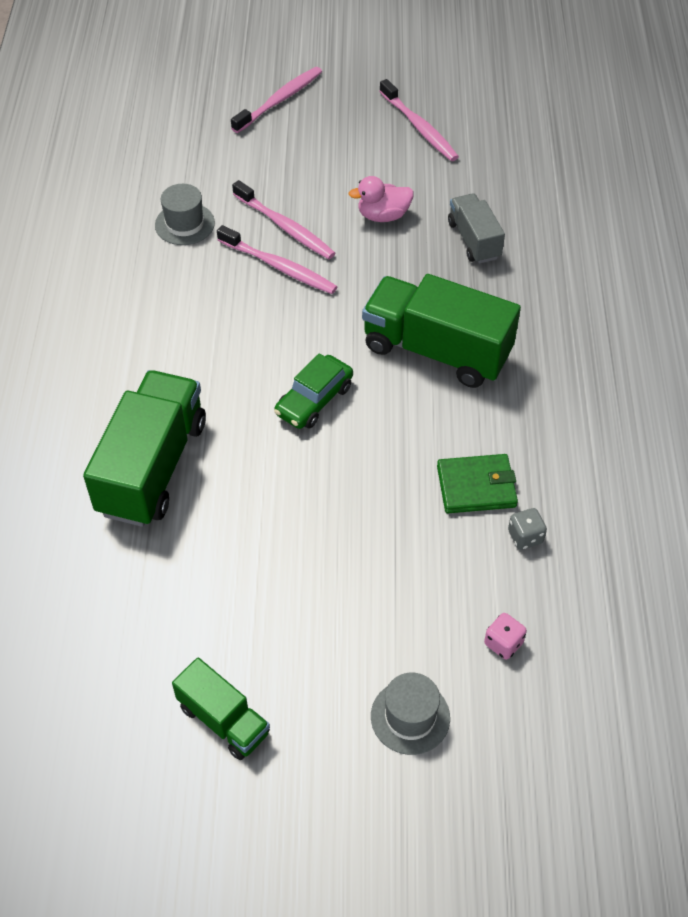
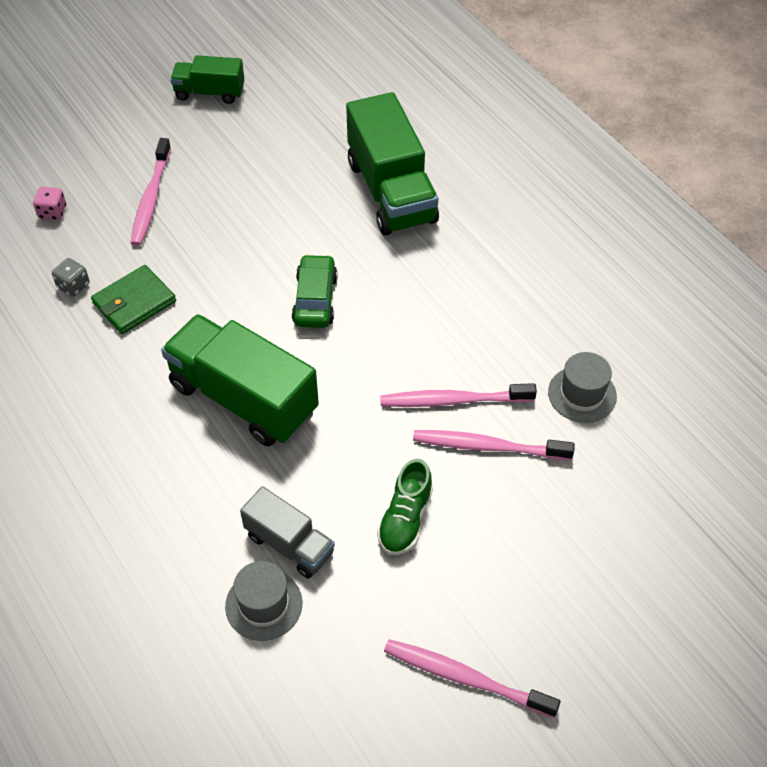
camera: 145 degrees right, 0 degrees up
(279, 100) = (656, 616): pink toothbrush -> pink toothbrush (151, 199)
(383, 215) = (405, 519): pink duck -> green shoe
(410, 717) = (93, 146): grey hat -> grey hat (264, 604)
(436, 350) = (243, 398): green truck -> green truck turned 135 degrees counterclockwise

